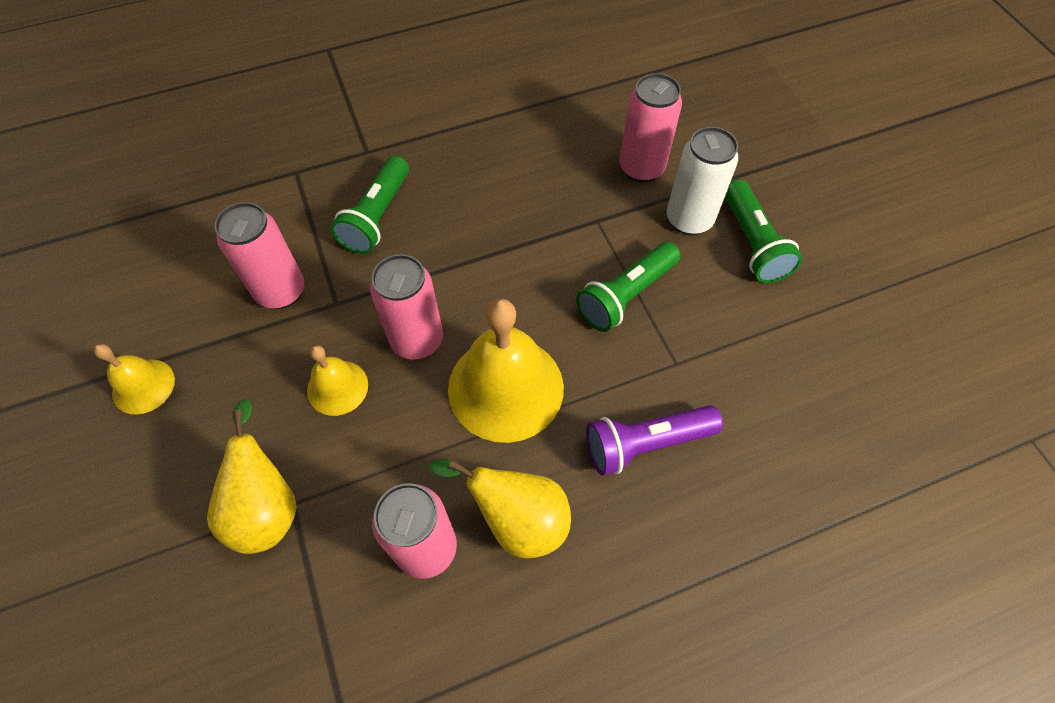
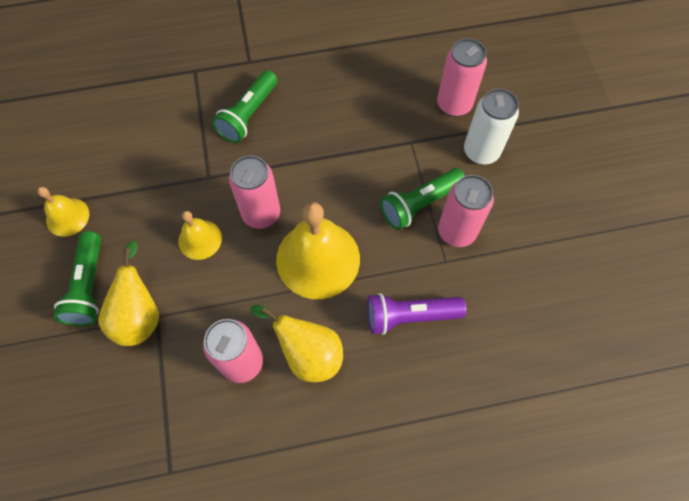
camera: 10 degrees right, 5 degrees up
(281, 291) = (171, 162): pink can -> pink can (456, 232)
(753, 243) = (525, 178): green flashlight -> green flashlight (89, 286)

